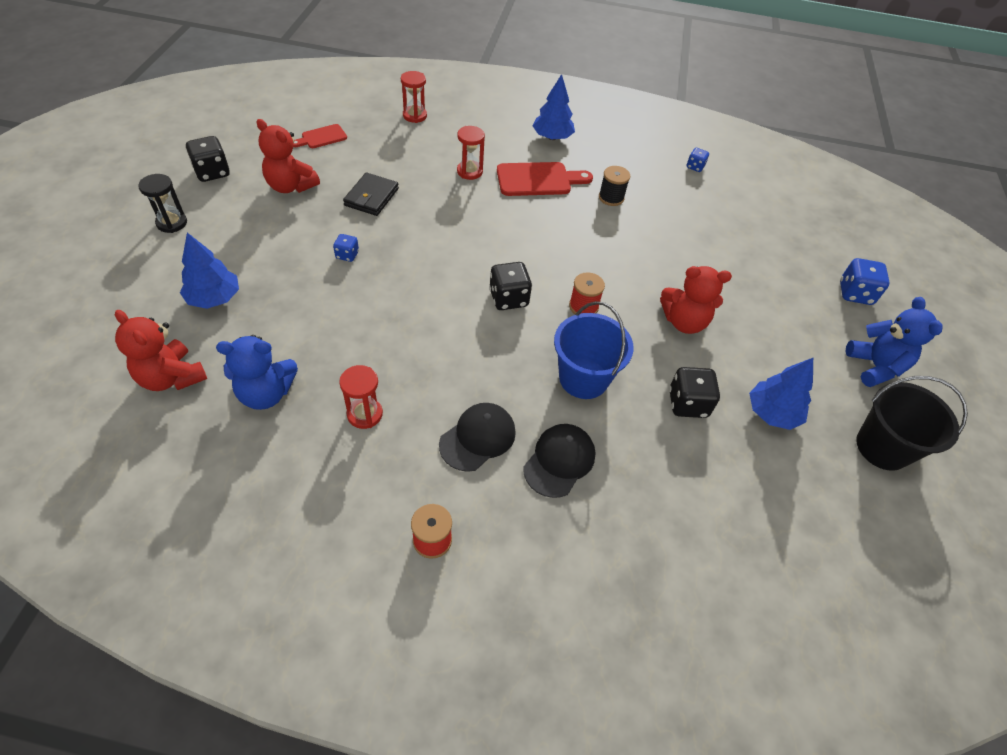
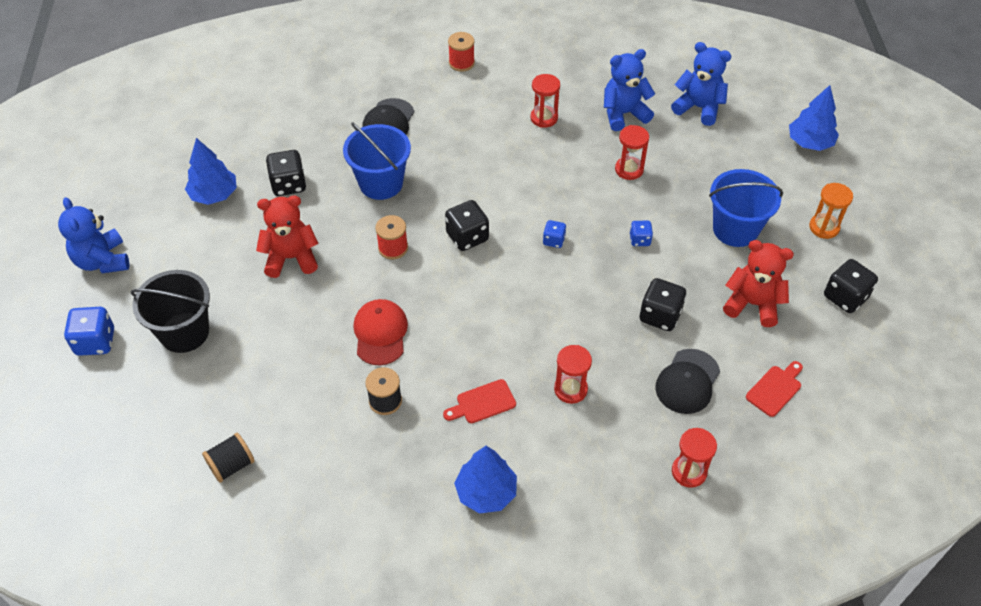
camera: 170 degrees right, 0 degrees up
(172, 223) = (824, 227): black hourglass -> orange hourglass
(172, 377) = (698, 108): red teddy bear -> blue teddy bear
(214, 298) = (721, 170): blue tree -> blue tree (809, 142)
(253, 242) = (735, 229): none -> blue bucket
(309, 324) = (629, 169): none -> red hourglass
(371, 197) = (660, 316): black wallet -> black dice
(478, 438) = (453, 122): black cap -> black cap (687, 381)
(538, 179) = (482, 403): red cutting board -> red cutting board, size x0.58
(607, 241) = (380, 333): none -> red cap
(695, 167) = (274, 497): blue dice -> blue dice (554, 240)
(725, 189) = (232, 465): none -> black spool
(882, 447) = (121, 190): black bucket -> black bucket (184, 332)

